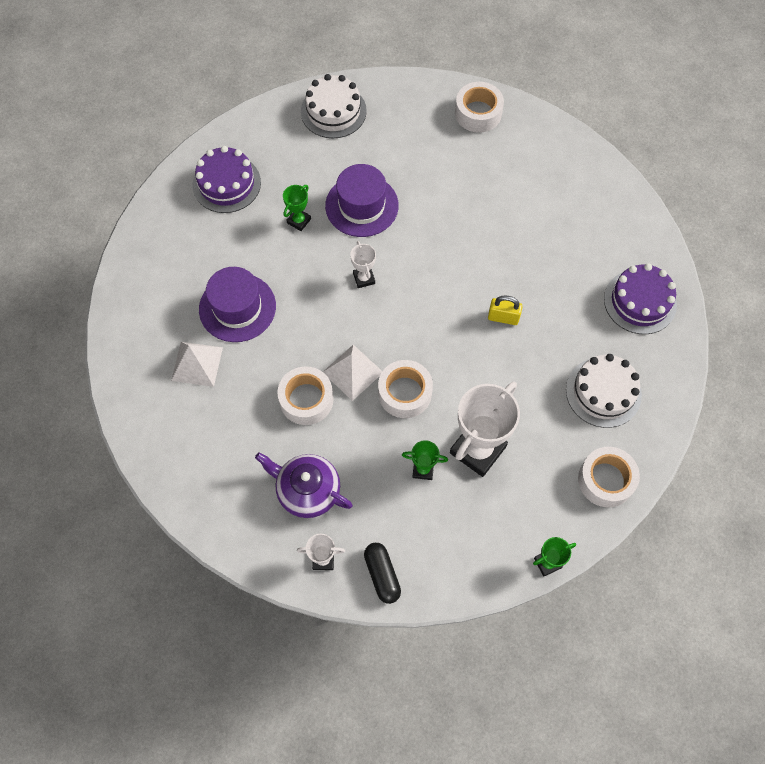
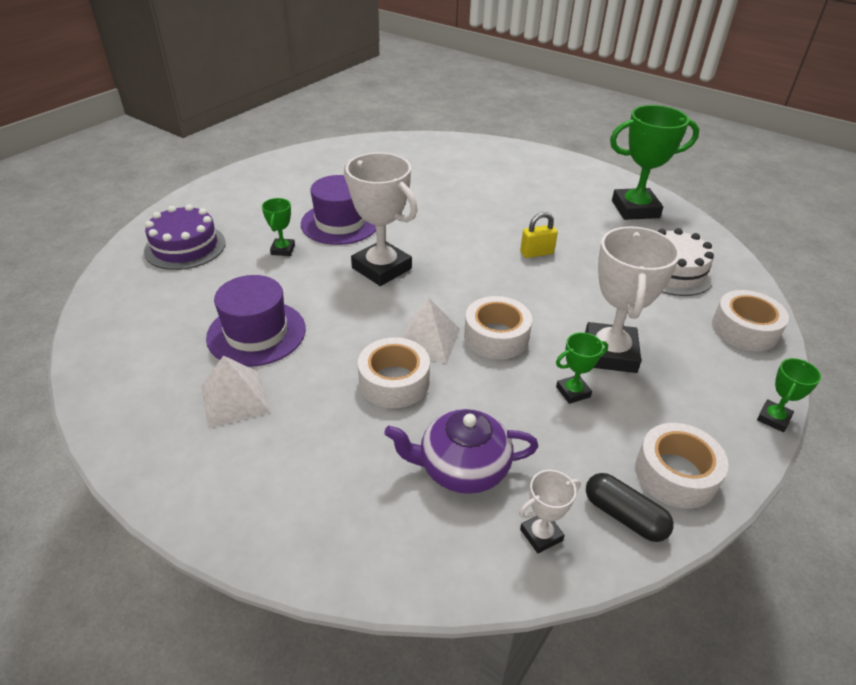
camera: 30 degrees left, 25 degrees down
(333, 111) = (268, 176): white cake -> none
(364, 278) = (381, 268): white trophy -> white trophy, size x2.09
(478, 113) = (399, 148): white tape -> white tape (675, 474)
(640, 301) = (635, 209): purple cake -> green trophy

